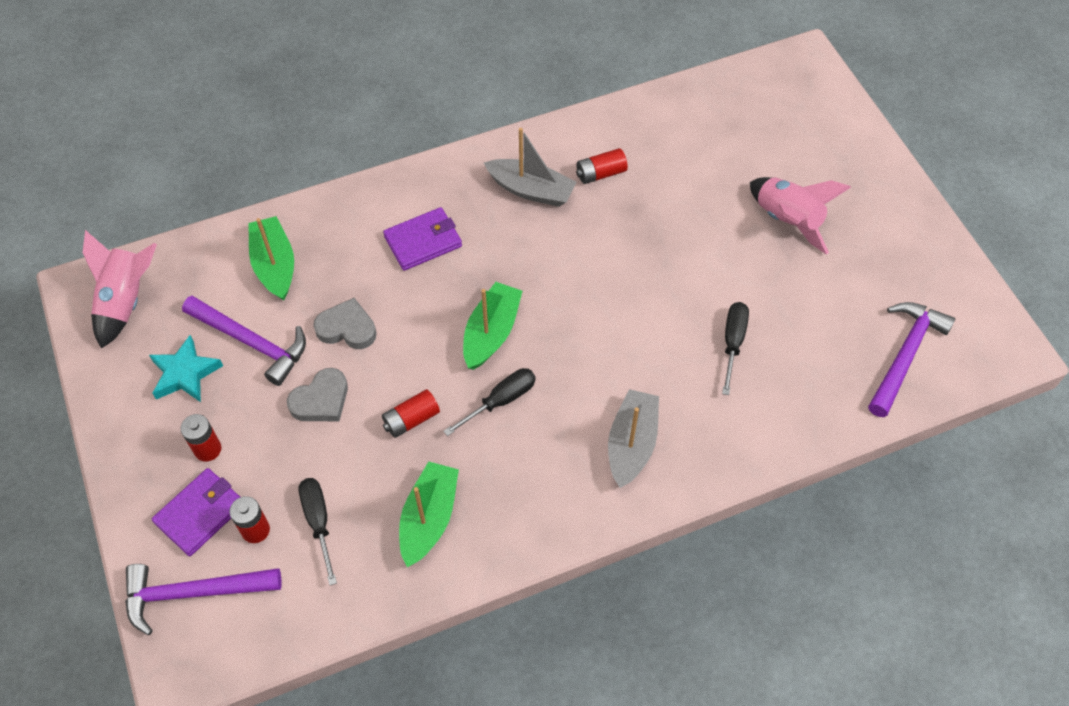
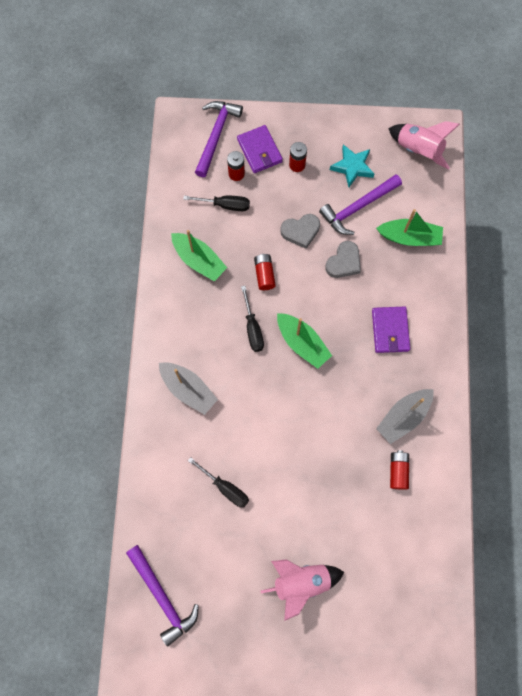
camera: 115 degrees right, 15 degrees up
(321, 400) = (300, 231): grey heart -> grey heart turned 90 degrees counterclockwise

